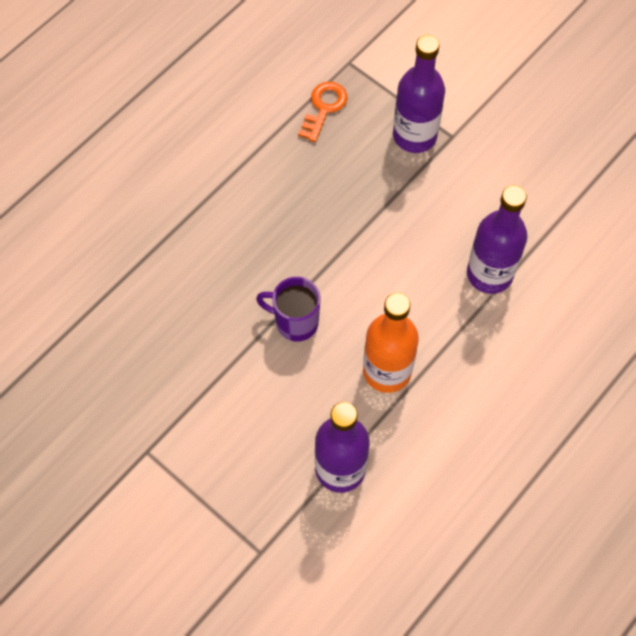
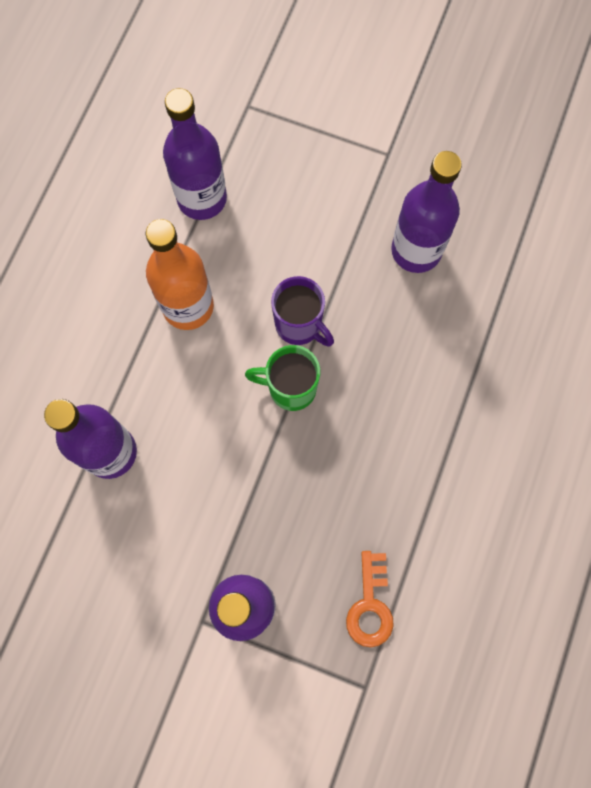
camera: 160 degrees right, 10 degrees up
(165, 352) = (416, 250): none -> purple bottle
(295, 322) = (299, 325): purple mug -> purple mug turned 45 degrees clockwise
(323, 274) = (290, 388): none -> green mug

